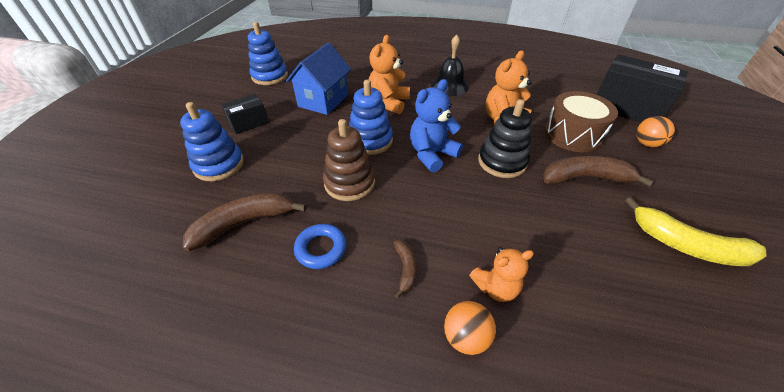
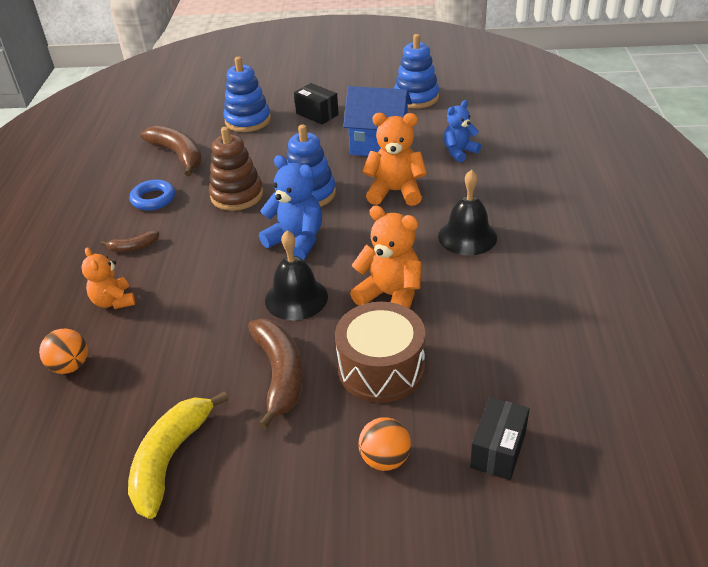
camera: 80 degrees right, 5 degrees down
(355, 73) = (459, 152): none -> blue teddy bear
(465, 337) = (69, 287): orange ball -> orange ball (70, 366)
(502, 162) = (296, 298): black stacking toy -> black bell
(626, 107) = (498, 450): black box -> black box, size x0.53

